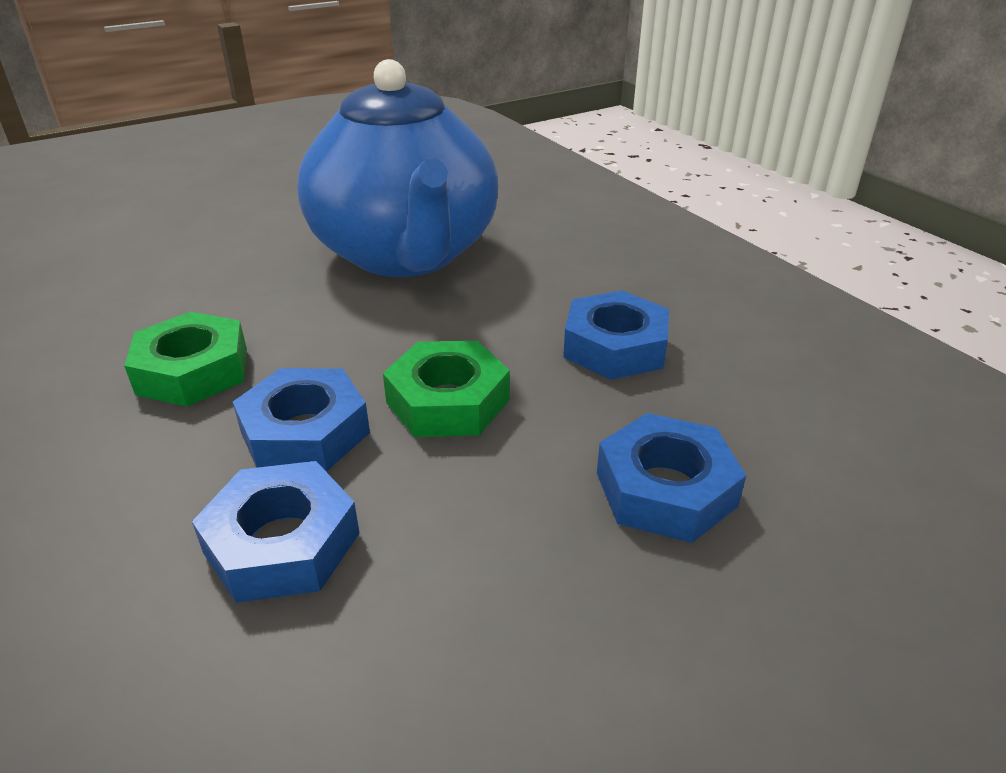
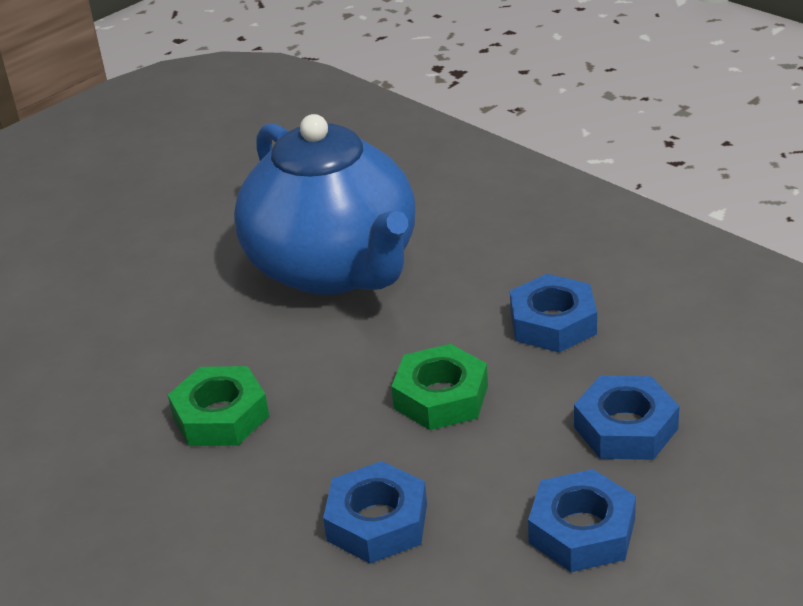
camera: 10 degrees left, 0 degrees up
(305, 432) = (344, 444): blue nut -> blue nut (582, 531)

